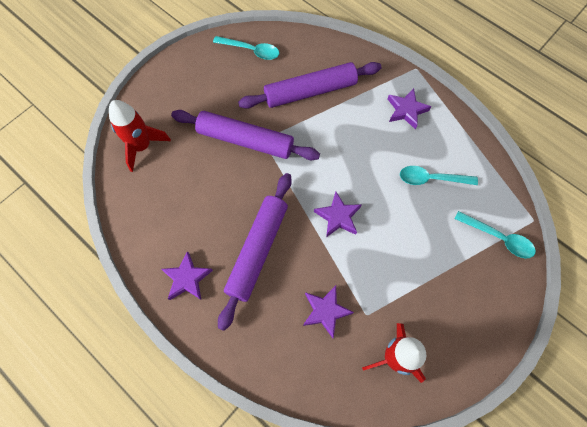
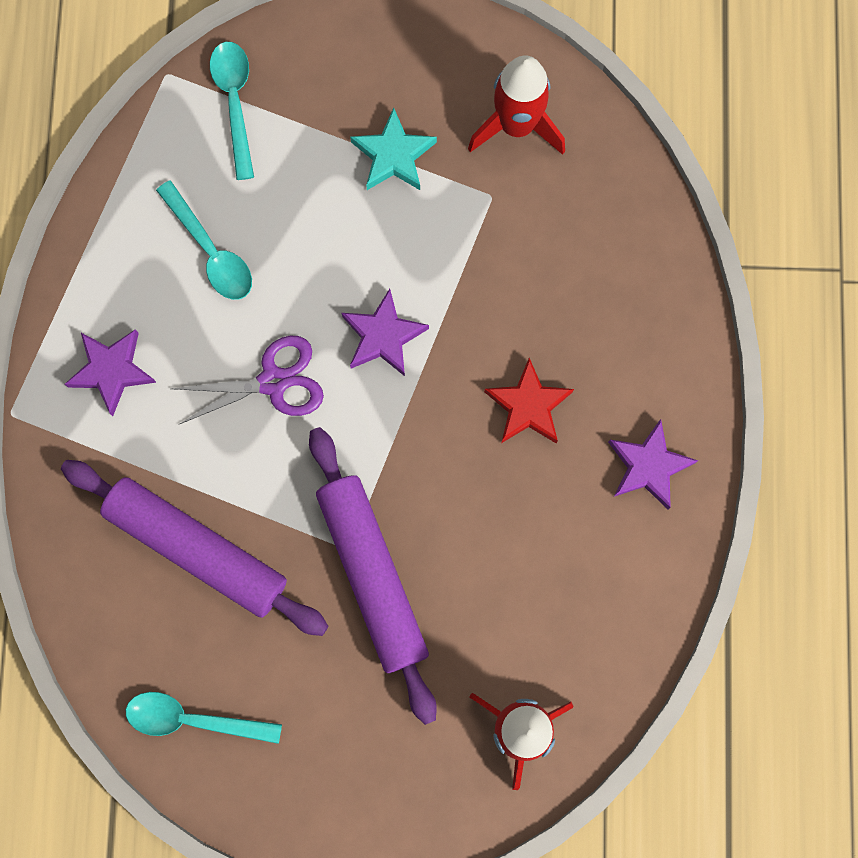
camera: 130 degrees left, 10 degrees up
(251, 51) = (192, 719): turquoise spoon -> turquoise spoon turned 60 degrees counterclockwise
(257, 250) = (528, 406): purple rolling pin -> red star
(325, 311) = (532, 250): purple star -> none
(353, 161) = (273, 382): none -> purple scissors
(421, 286) = (393, 155): none -> turquoise star

